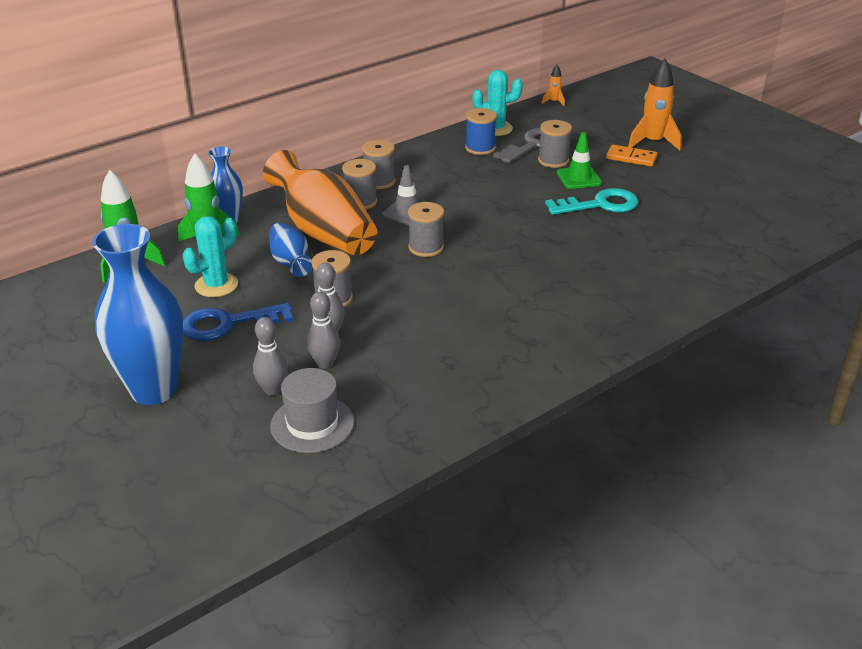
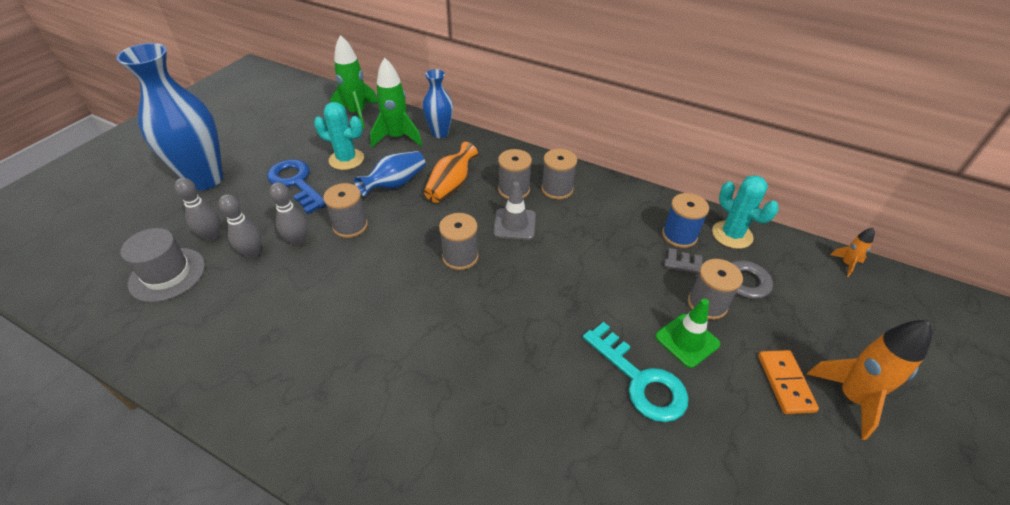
camera: 65 degrees right, 10 degrees up
(323, 232) = (451, 185): orange vase -> orange vase, size x0.54

